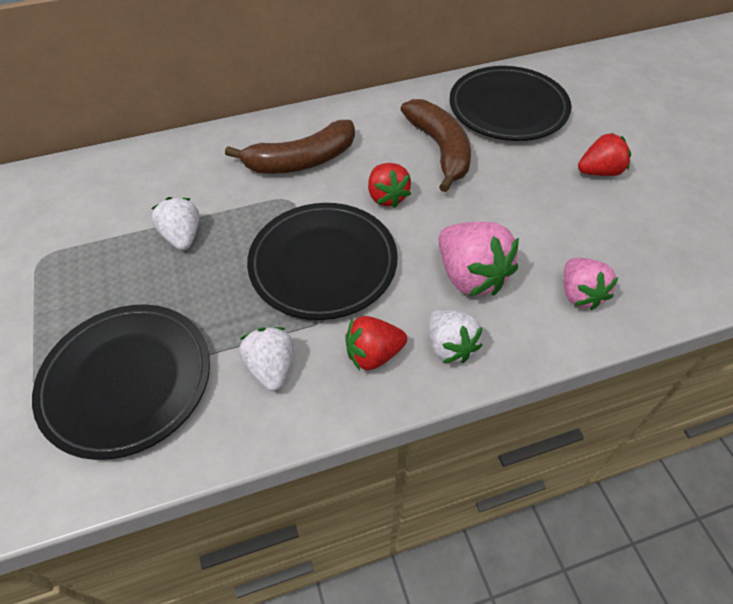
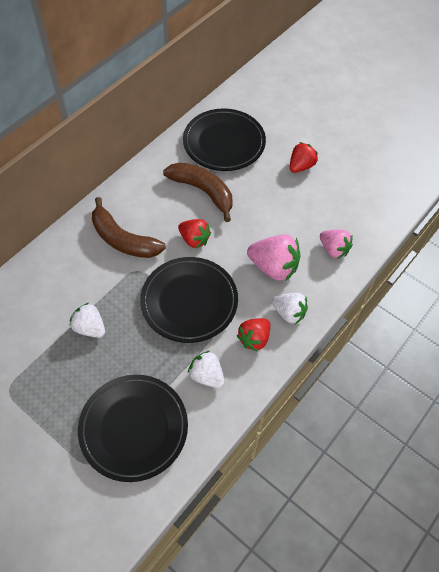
camera: 35 degrees left, 5 degrees up
(301, 161) = (123, 239): brown banana -> brown banana turned 90 degrees clockwise

